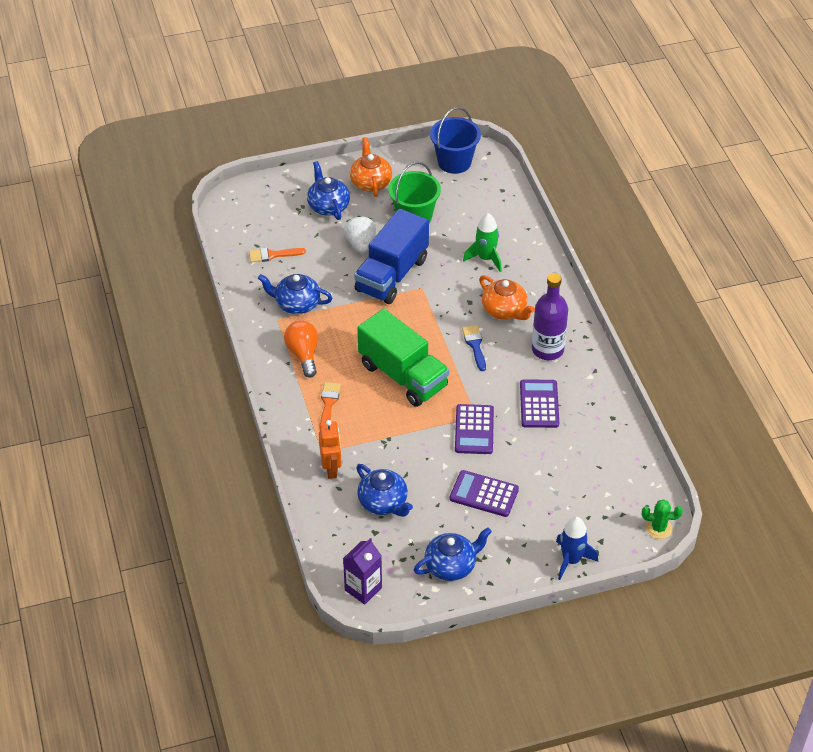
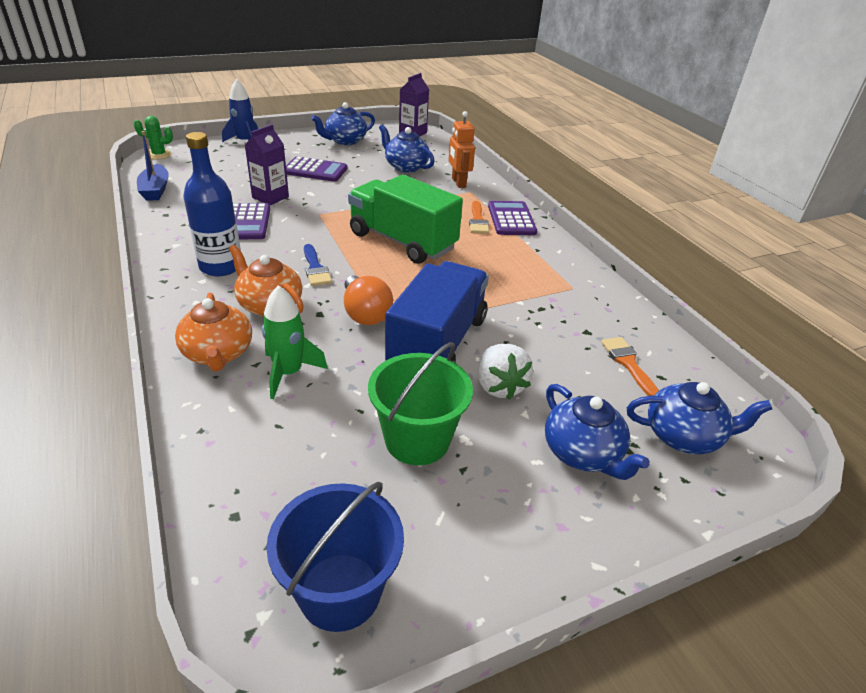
camera: 170 degrees right, 10 degrees down
(272, 255) = (628, 363): orange brush -> orange brush turned 90 degrees counterclockwise
(296, 304) = (558, 304): blue teapot -> blue teapot (683, 436)
(303, 354) = (523, 256): orange light bulb -> orange light bulb (365, 314)
(370, 182) = (521, 514): orange teapot -> orange teapot (218, 354)
(474, 430) = (321, 205): purple calculator -> purple calculator (511, 219)
(524, 443) = (270, 197): none -> purple carton
(547, 349) = (221, 266): purple bottle -> blue bottle
(636, 457) = (155, 190): none -> blue boat

